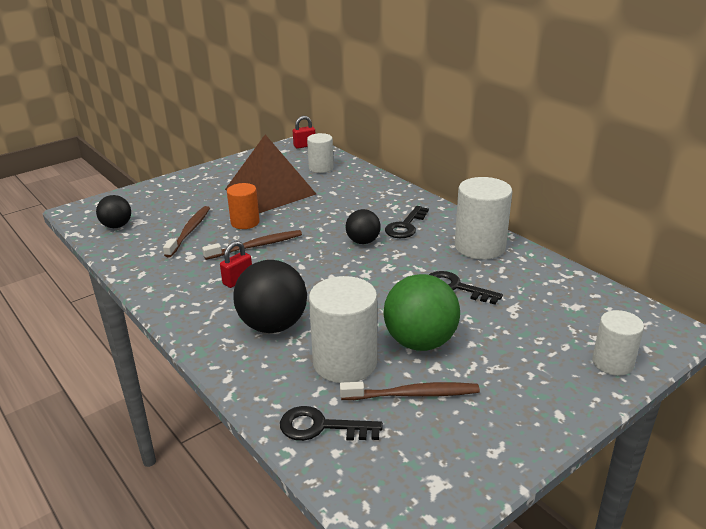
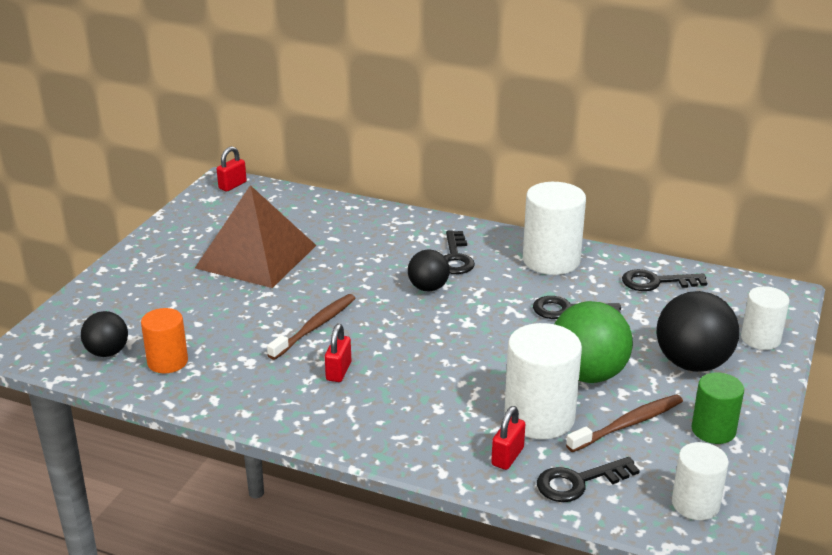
camera: 30 degrees left, 0 degrees up
(189, 231) = (212, 333): brown toothbrush -> none
(245, 222) = (269, 303): orange cylinder -> orange cylinder (167, 362)
(273, 325) = (430, 406): black ball -> black ball (692, 363)
(287, 384) = (507, 456): none -> red padlock
(321, 168) = (285, 210): white cylinder -> white cylinder (695, 504)
(486, 428) = (713, 430): none -> green cylinder
(556, 287) = (656, 282): none -> black key

